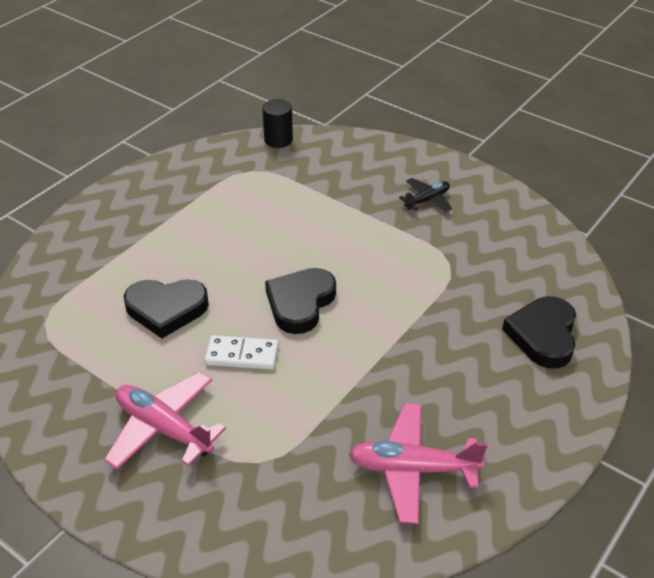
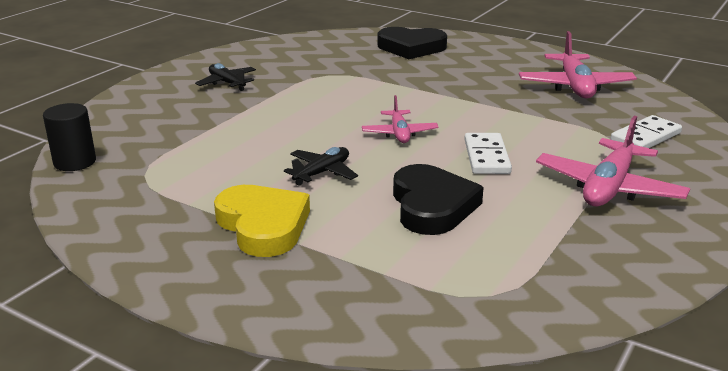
camera: 95 degrees left, 15 degrees down
(165, 225) = (263, 225): none -> yellow heart
(235, 254) = (322, 173): none -> black plane
(261, 494) = (645, 137): none -> white domino
(300, 303) = (399, 133): black heart -> pink plane

